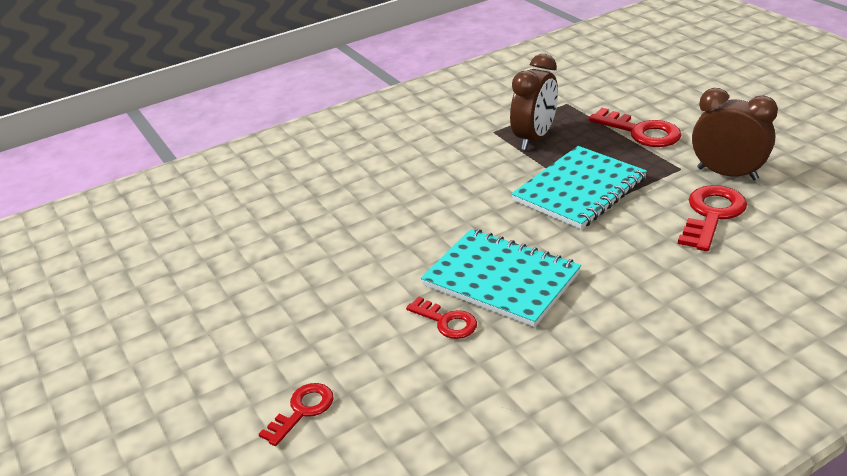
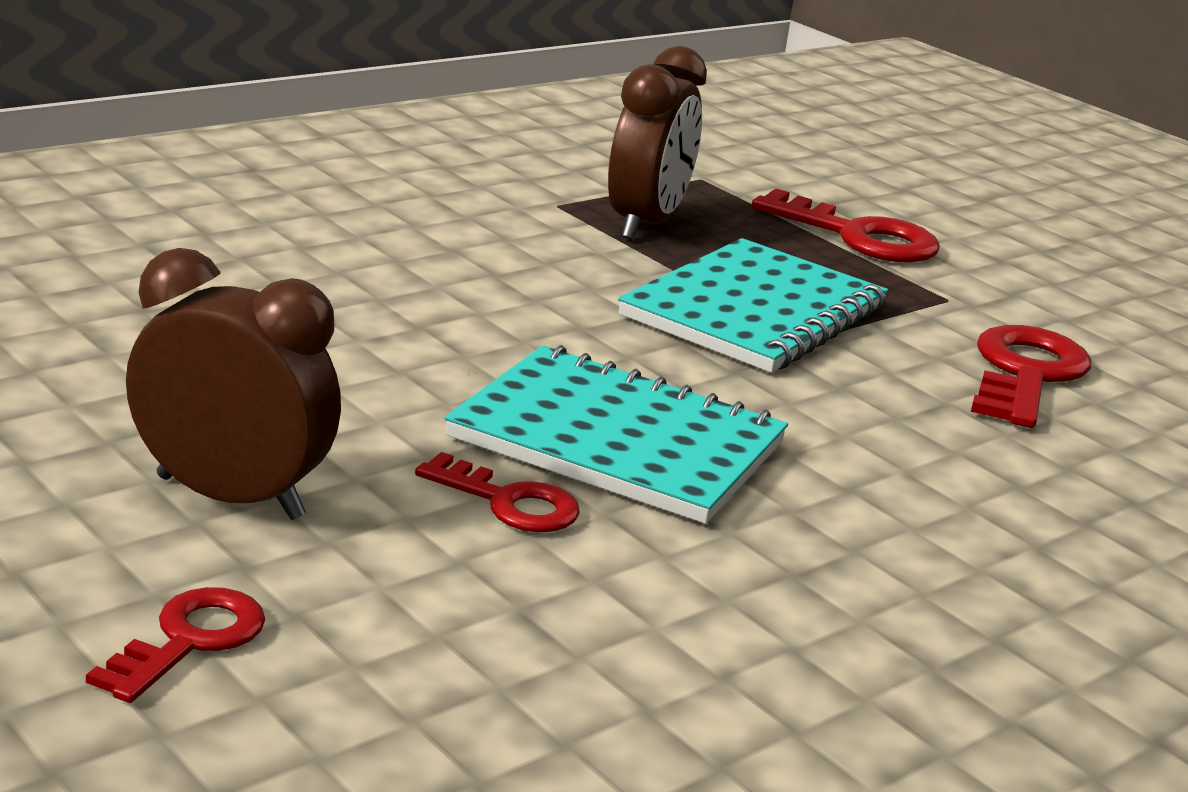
camera: 15 degrees left, 10 degrees down
(727, 174) = (1039, 315): brown clock -> brown clock (230, 497)

